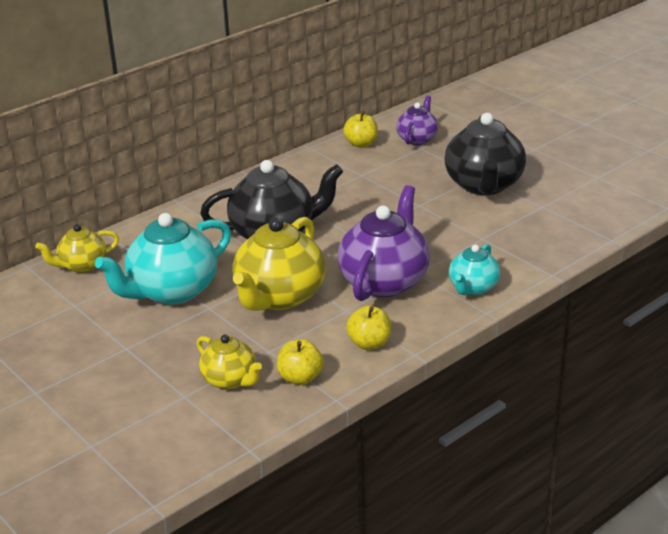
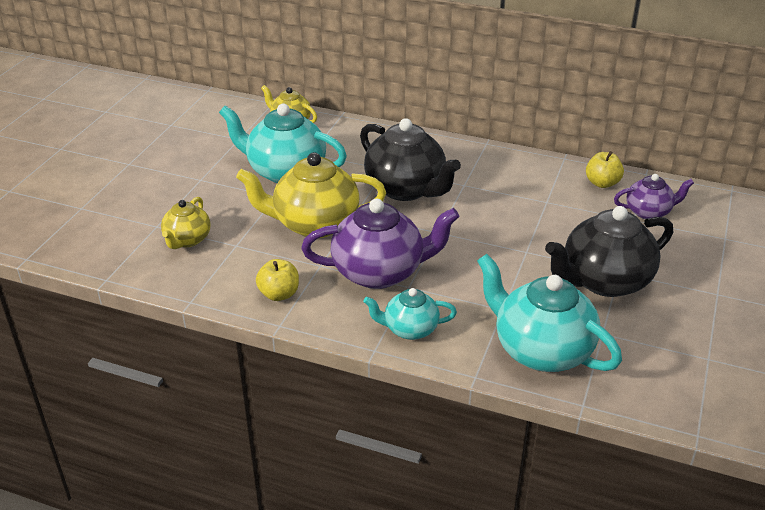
camera: 60 degrees right, 5 degrees up
(300, 378) = (209, 273): yellow apple -> none
(542, 237) = (541, 350): none -> turquoise teapot

